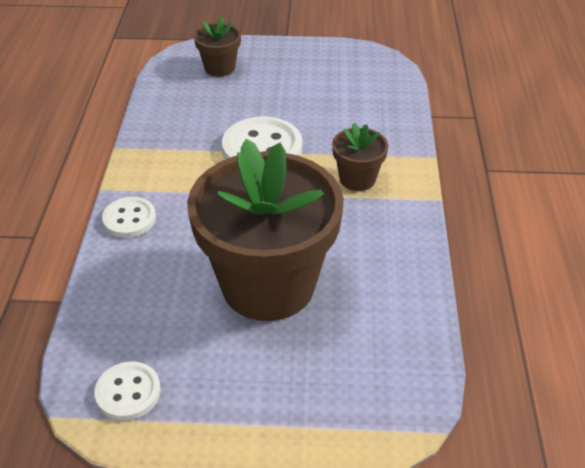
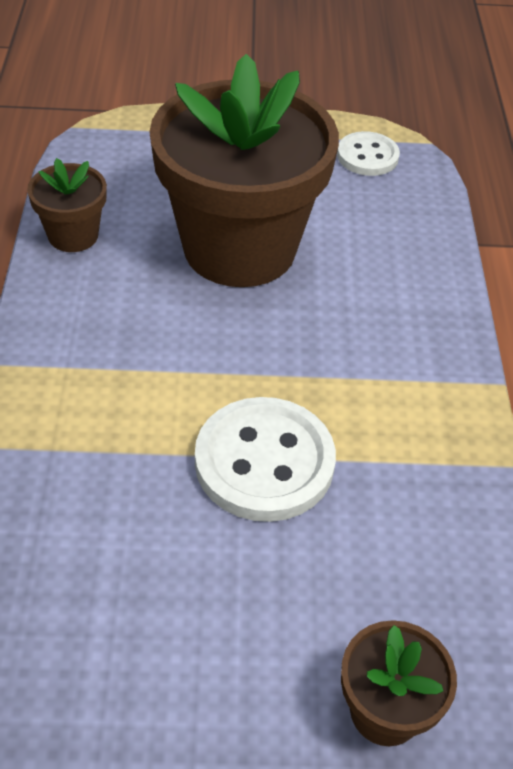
camera: 175 degrees right, 5 degrees up
(129, 219) = (439, 333): white button -> none
(357, 179) = (107, 399): brown flower pot -> brown flower pot (73, 235)

